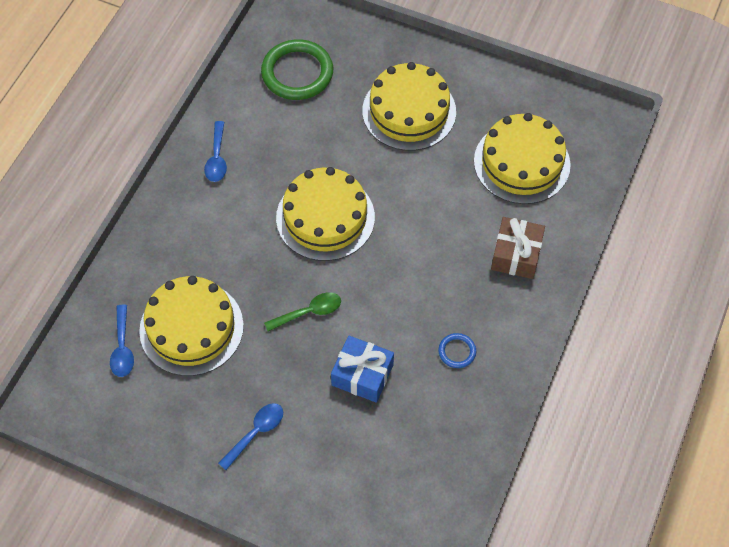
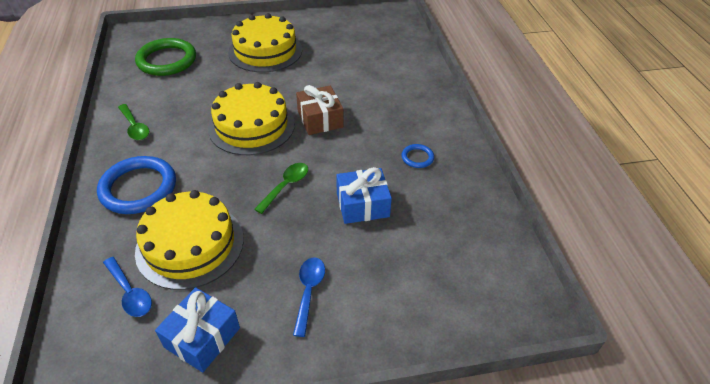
camera: 35 degrees left, 15 degrees down
(153, 421) = (202, 337): none -> blue gift
(182, 239) = (138, 188): none -> blue ring
(217, 158) = (135, 127): blue spoon -> green spoon
(516, 254) = (404, 90): brown gift -> brown gift (320, 119)
(521, 163) = (362, 47): yellow cake -> none

